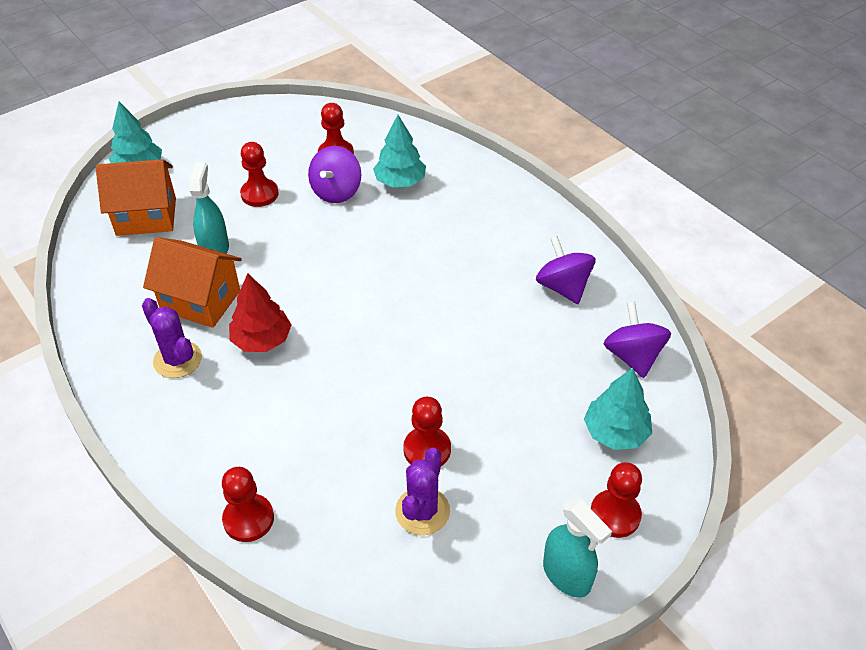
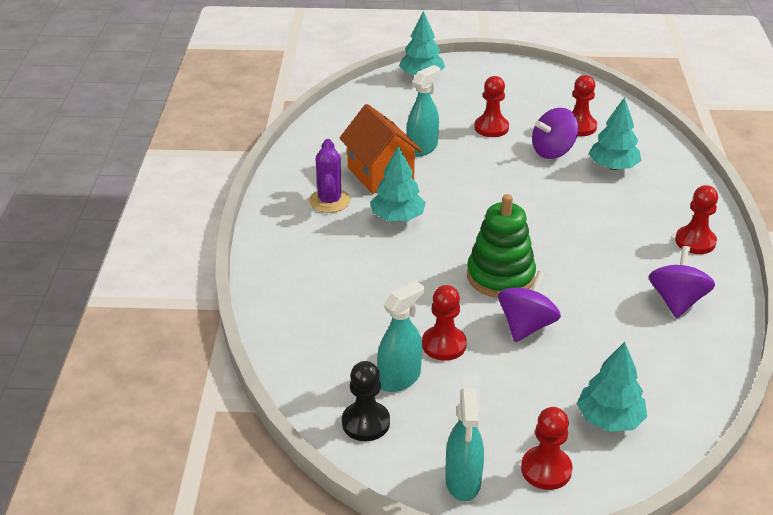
camera: 40 degrees right, 10 degrees down
(146, 217) = (396, 107): orange house -> none
(248, 519) = (280, 314): red pawn -> red pawn (695, 241)
(262, 340) = (397, 217): red tree -> turquoise tree
(410, 348) = (500, 276): none -> green stacking toy
(422, 511) = (399, 378): purple cactus -> turquoise spray bottle
(436, 578) = (365, 423): none -> black pawn
(632, 356) = (686, 379): purple spinning top -> purple spinning top (526, 326)

